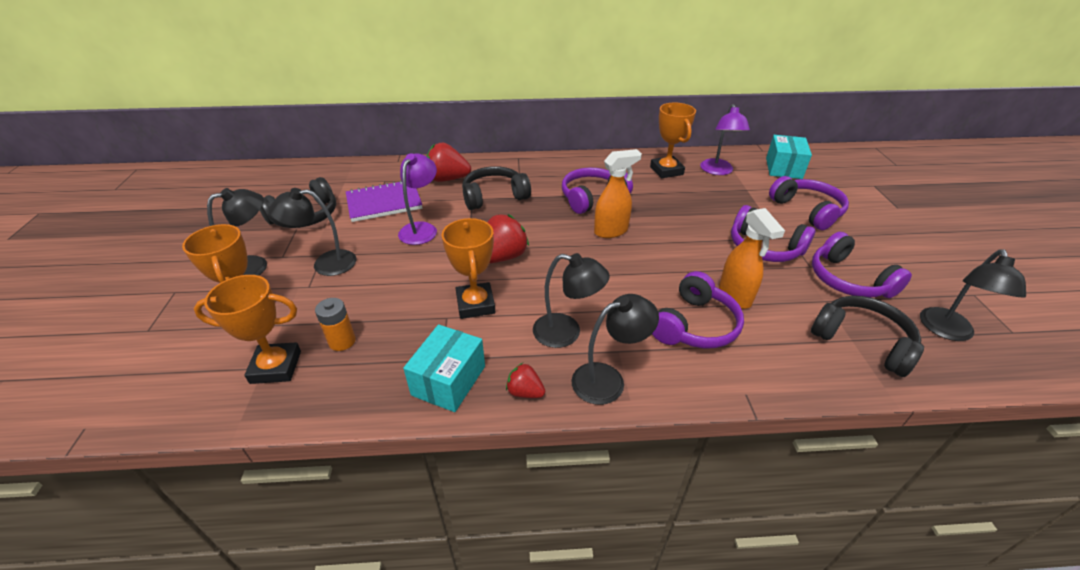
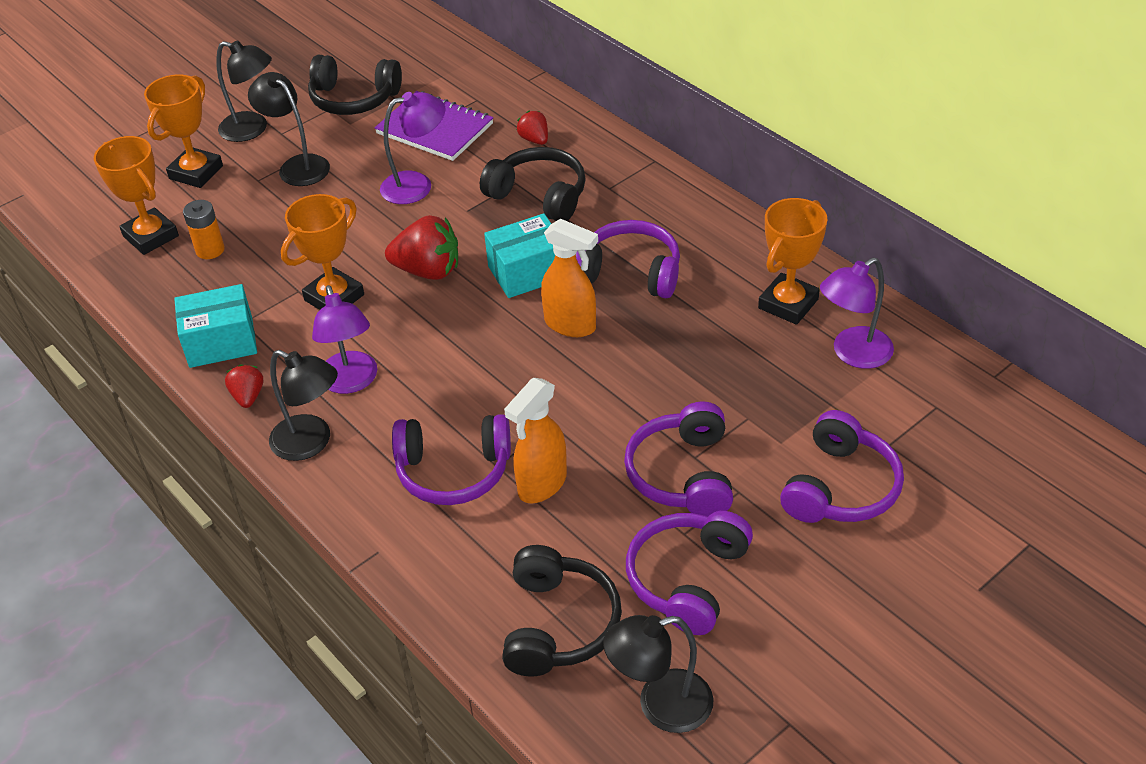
camera: 55 degrees right, 5 degrees up
(448, 179) = (534, 139): red strawberry -> red strawberry, size x0.55
(566, 333) = (351, 382): black lamp -> purple lamp
(783, 168) = (956, 420): turquoise box -> turquoise box (528, 272)

